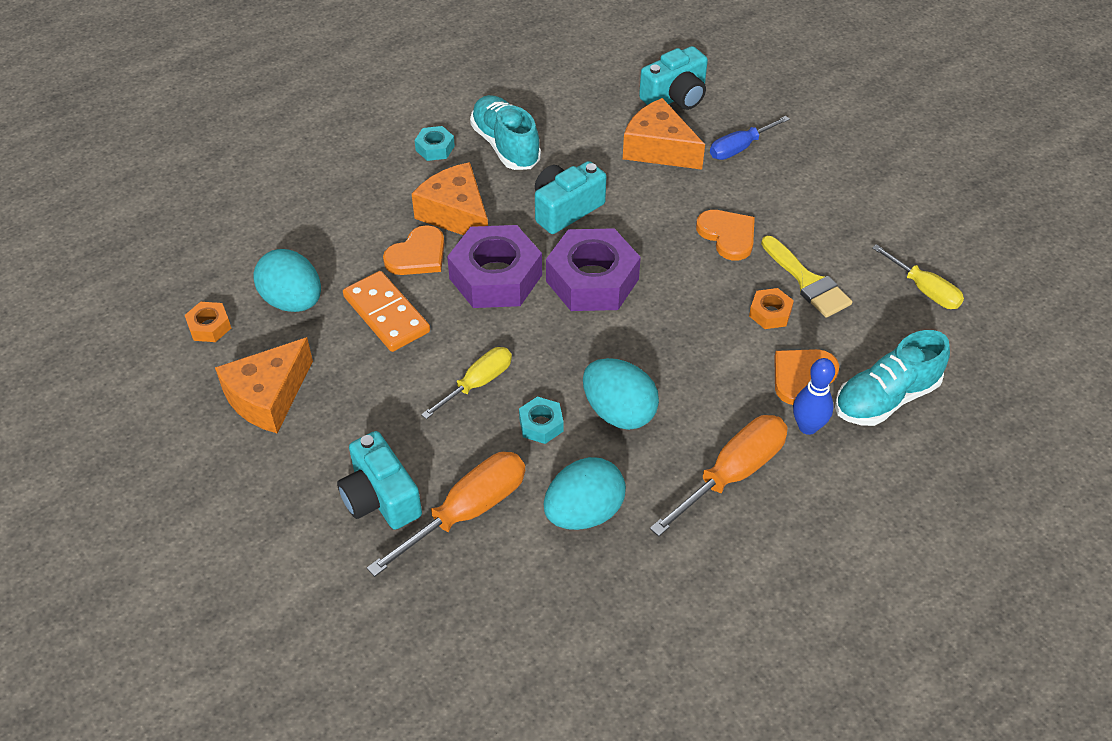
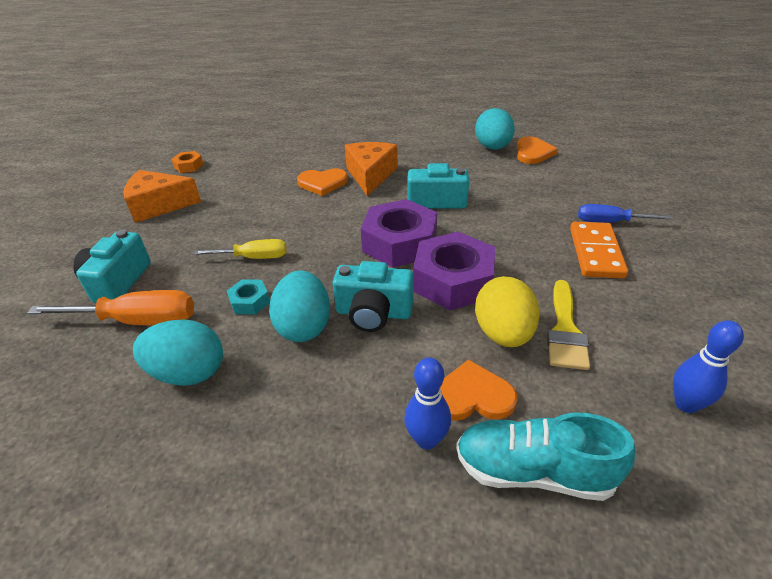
camera: 45 degrees right, 10 degrees down
(293, 301) = (236, 174): turquoise egg -> turquoise egg (493, 147)
(386, 314) = (265, 200): orange domino -> orange domino (596, 252)
(435, 148) = (404, 144): turquoise nut -> none
(495, 277) = (346, 212): purple nut -> purple nut (453, 280)
(505, 146) = (445, 158): turquoise shoe -> none
(658, 149) = (544, 198): orange cheese -> none
(675, 97) = (593, 177): turquoise camera -> turquoise camera (373, 313)
(727, 235) = (533, 266): orange heart -> orange heart (533, 153)
(732, 474) = (317, 428): orange screwdriver -> none
(770, 313) = (503, 333): orange nut -> yellow egg
(924, 290) = (686, 404): yellow screwdriver -> blue bowling pin

